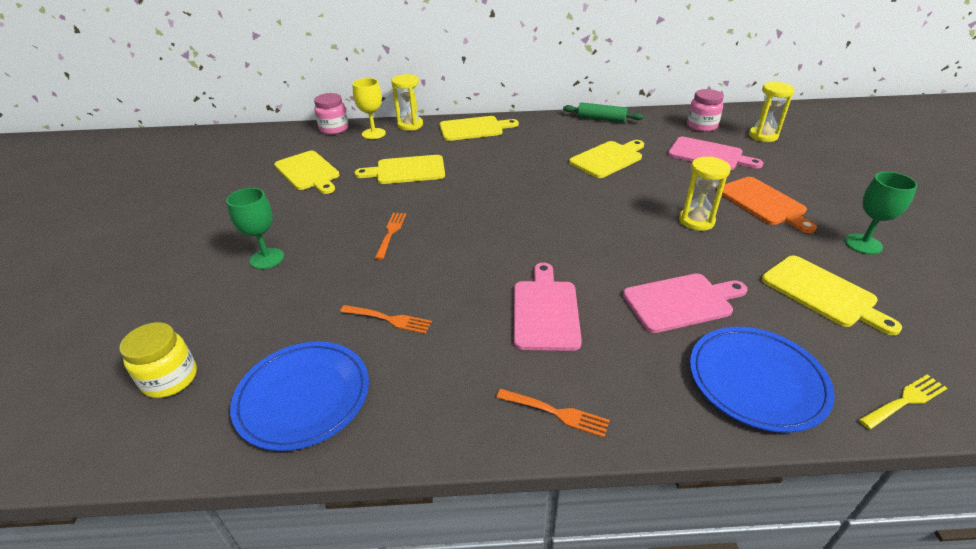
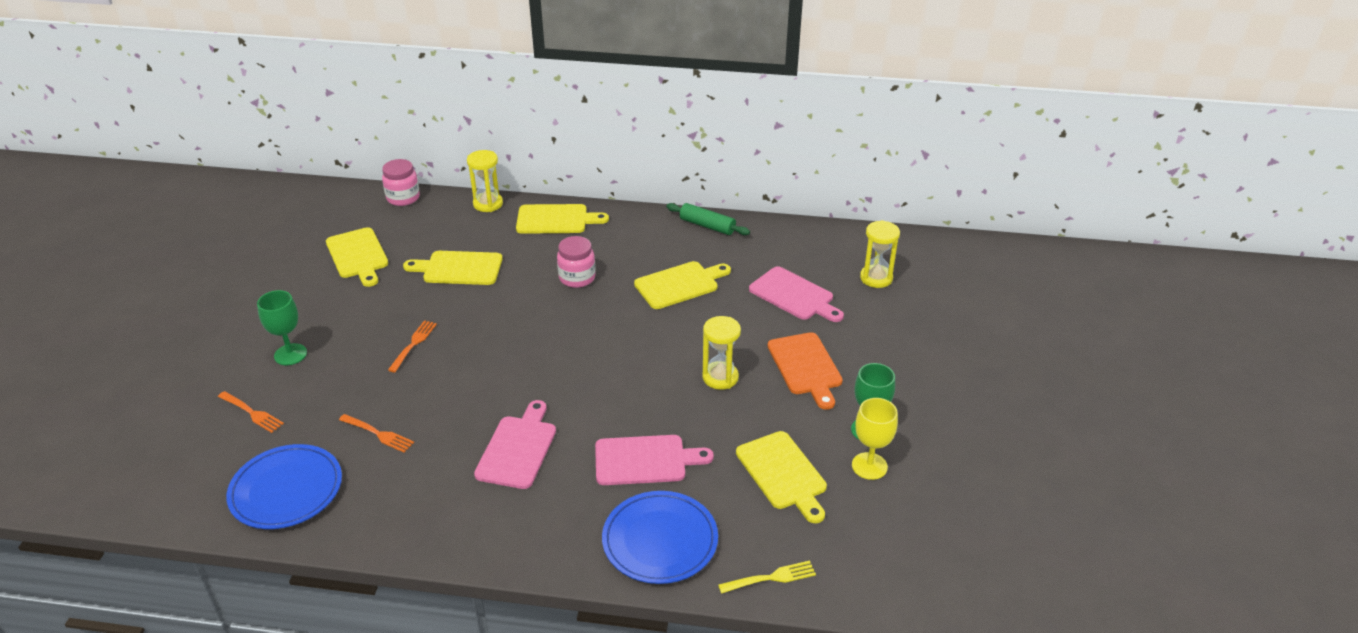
camera: 10 degrees right, 0 degrees up
(170, 379) = (186, 457): yellow jar -> none
(373, 133) = (443, 211): yellow goblet -> yellow goblet (869, 466)
(555, 413) = (479, 537): orange fork -> orange fork (251, 413)
(701, 126) = (816, 253): pink jar -> pink jar (577, 278)

